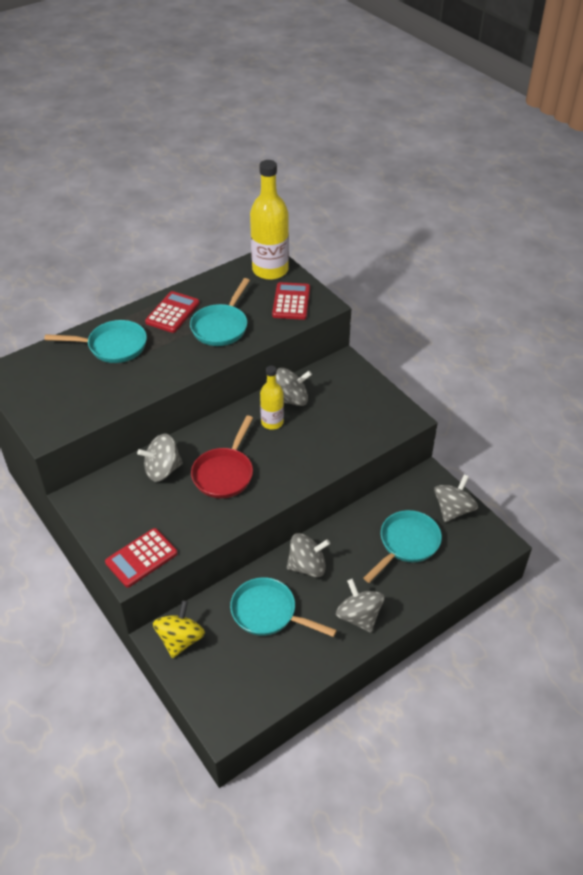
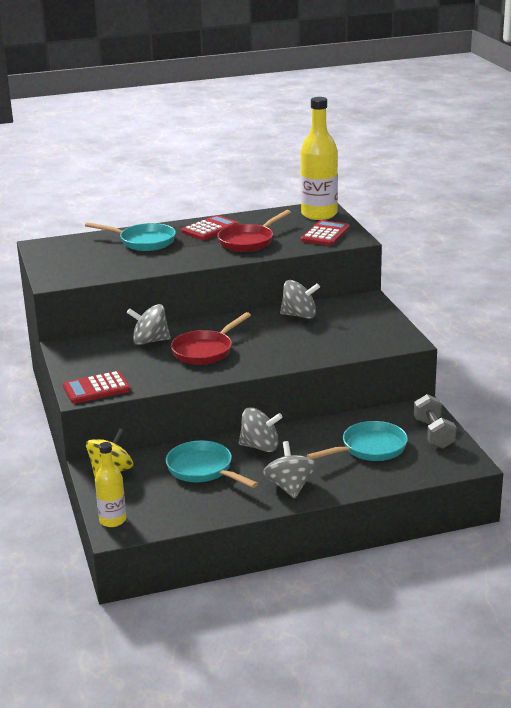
camera: 20 degrees right, 20 degrees down
(221, 326) = (249, 241): turquoise pan -> red pan
(272, 422) = (271, 327): yellow bottle -> yellow bottle (112, 520)
(453, 509) = (434, 433): grey spinning top -> grey dumbbell

